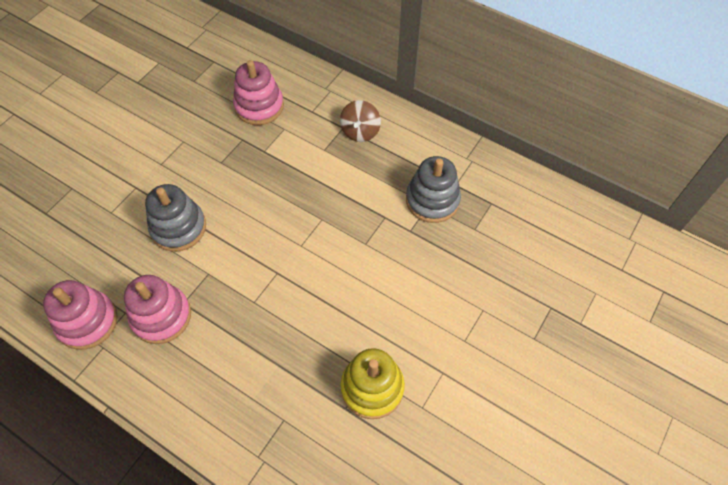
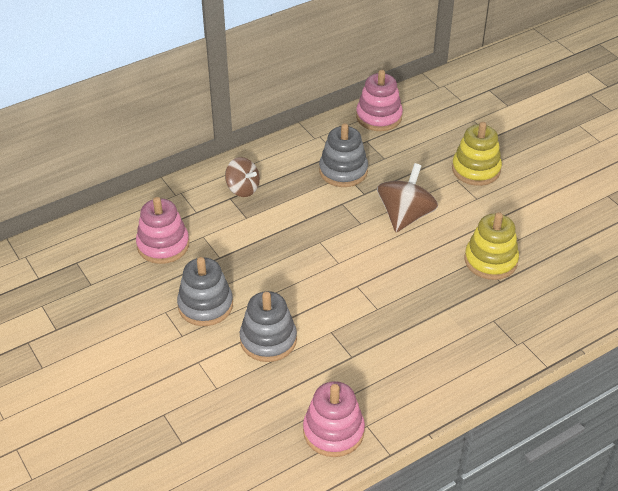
camera: 65 degrees left, 15 degrees down
(161, 316) = (357, 375): pink stacking toy -> pink stacking toy (379, 117)
(201, 165) = (205, 305): none -> grey stacking toy
(397, 279) = (405, 216): none -> brown spinning top
(512, 324) = (476, 169): none -> yellow stacking toy

